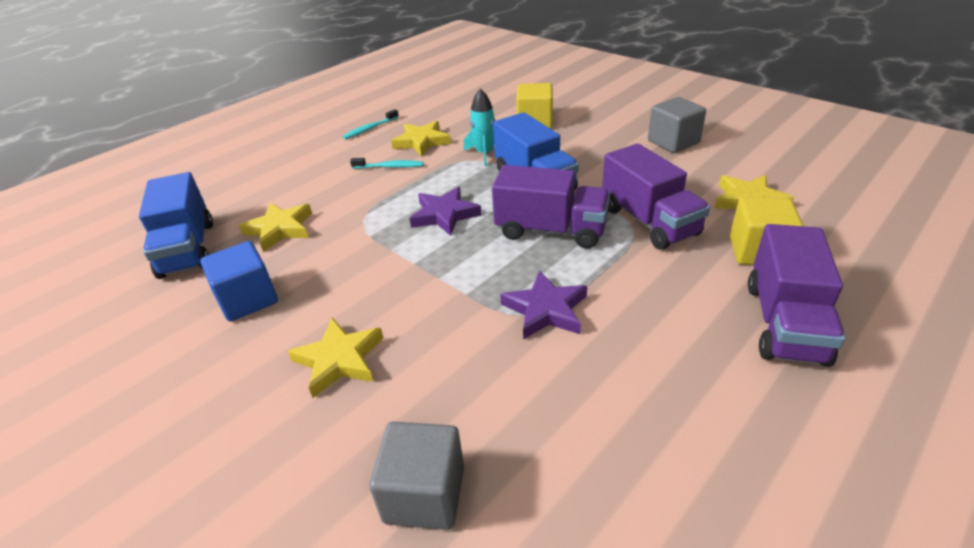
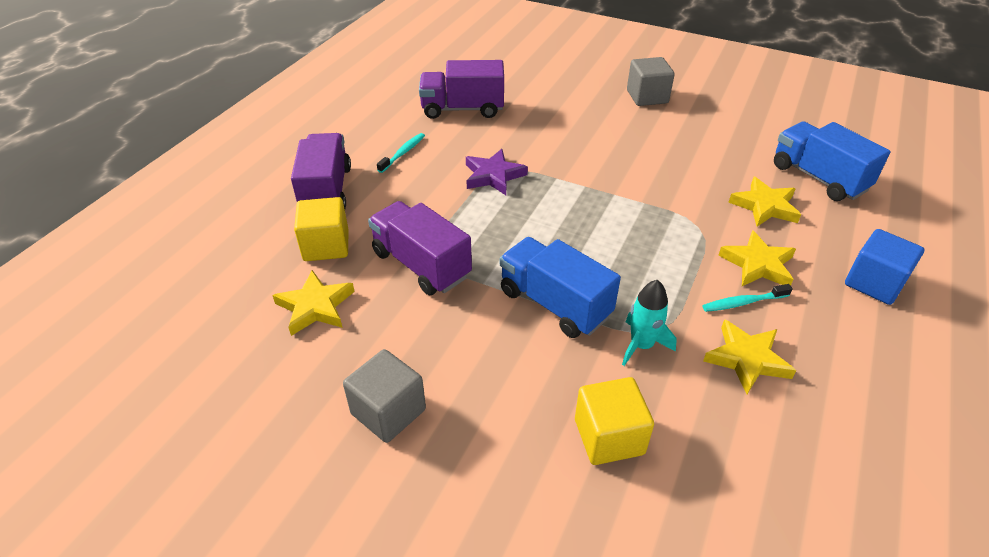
camera: 160 degrees right, 5 degrees up
(248, 299) = (712, 152): blue cube -> blue cube (874, 283)
(339, 360) = (610, 131): yellow star -> yellow star (758, 264)
(370, 129) = (854, 380): turquoise toothbrush -> turquoise toothbrush (403, 153)
(424, 494) = (521, 94): grey cube -> grey cube (647, 97)
(444, 215) = (623, 243): purple star -> none
(550, 230) = (512, 241): purple truck -> purple truck (462, 109)

